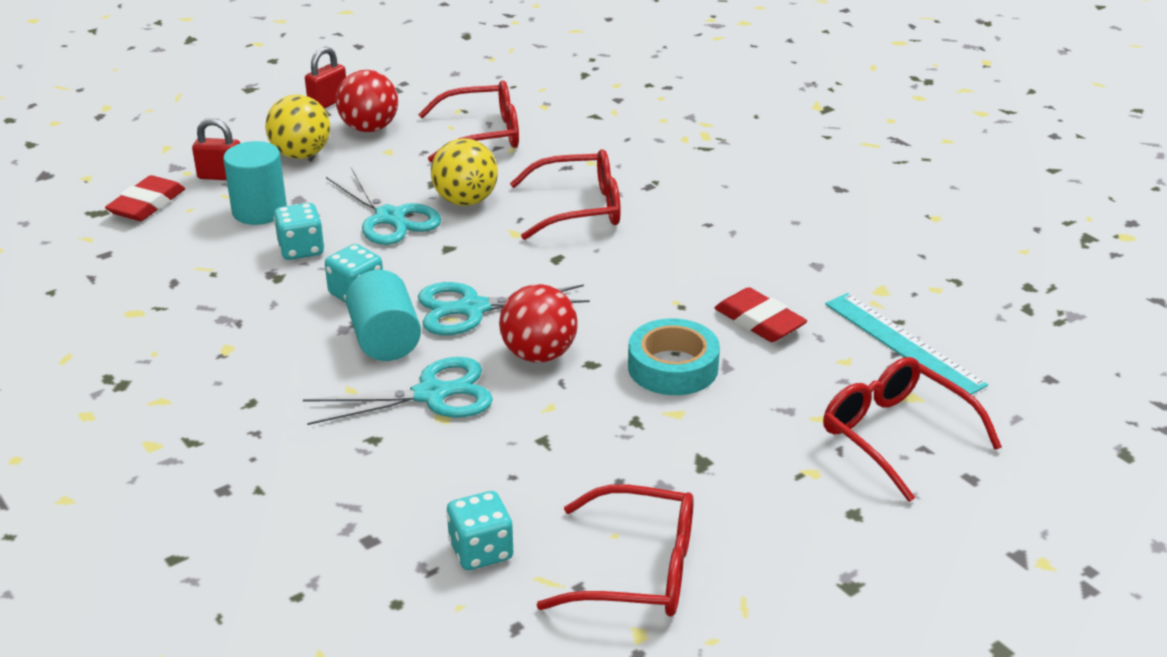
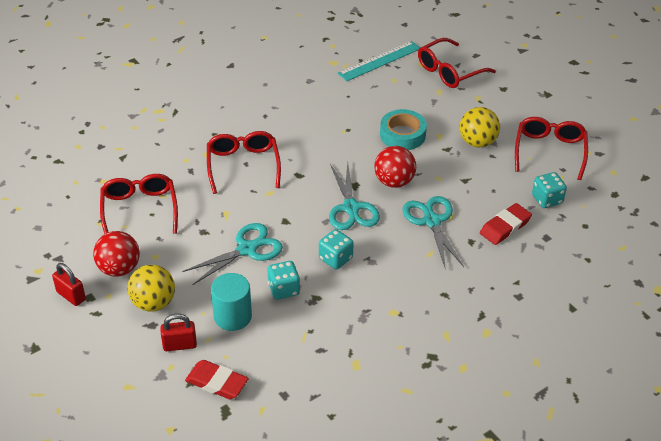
camera: 90 degrees left, 10 degrees up
(221, 176) = (180, 345): red padlock -> red padlock turned 75 degrees clockwise
(385, 340) = (382, 243): turquoise cylinder -> none
(465, 201) = (229, 215): yellow ball -> yellow ball (477, 142)
(759, 321) = (361, 104): red eraser -> red eraser (505, 227)

